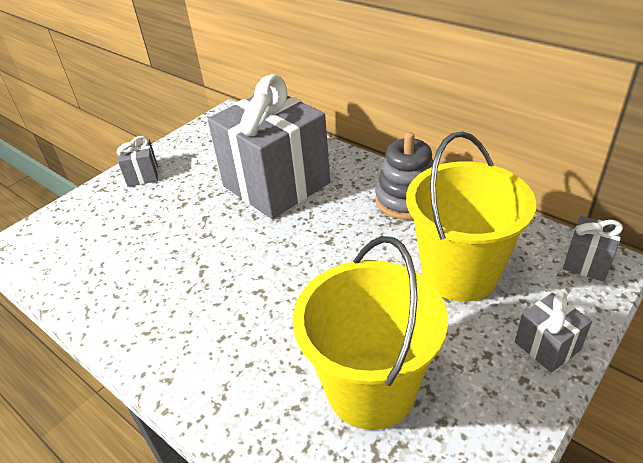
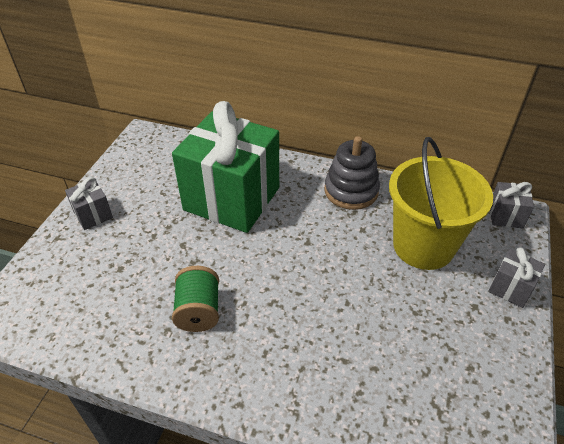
camera: 25 degrees left, 5 degrees up
(182, 281) = (198, 311): none -> green spool
(276, 184) = (232, 199): grey gift -> green gift
(371, 388) = (408, 359): yellow bucket -> none

